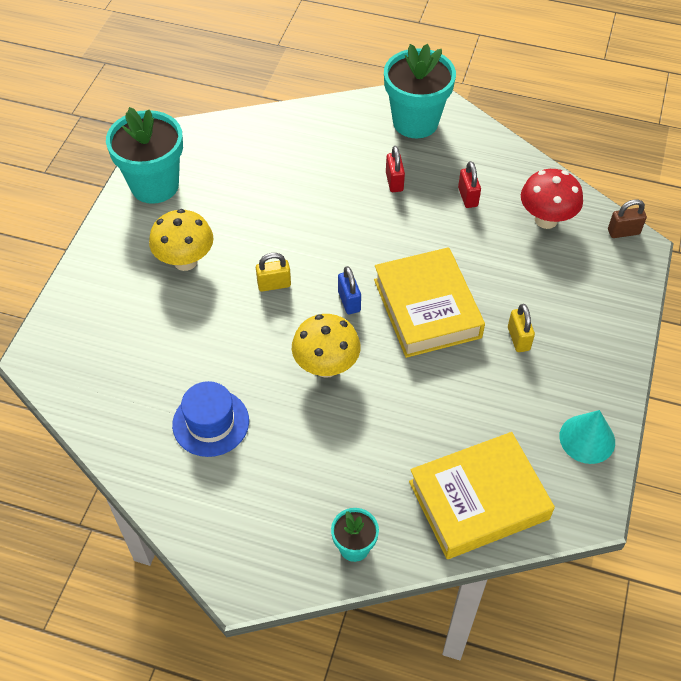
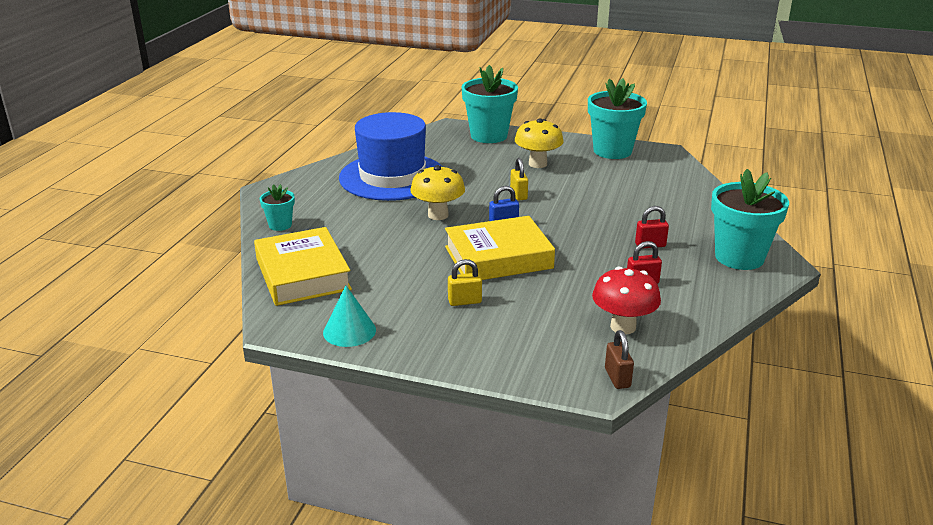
camera: 90 degrees right, 25 degrees down
(83, 311) = (489, 136): none -> turquoise flower pot
(210, 423) = (392, 177): blue hat -> blue hat, size x1.95

